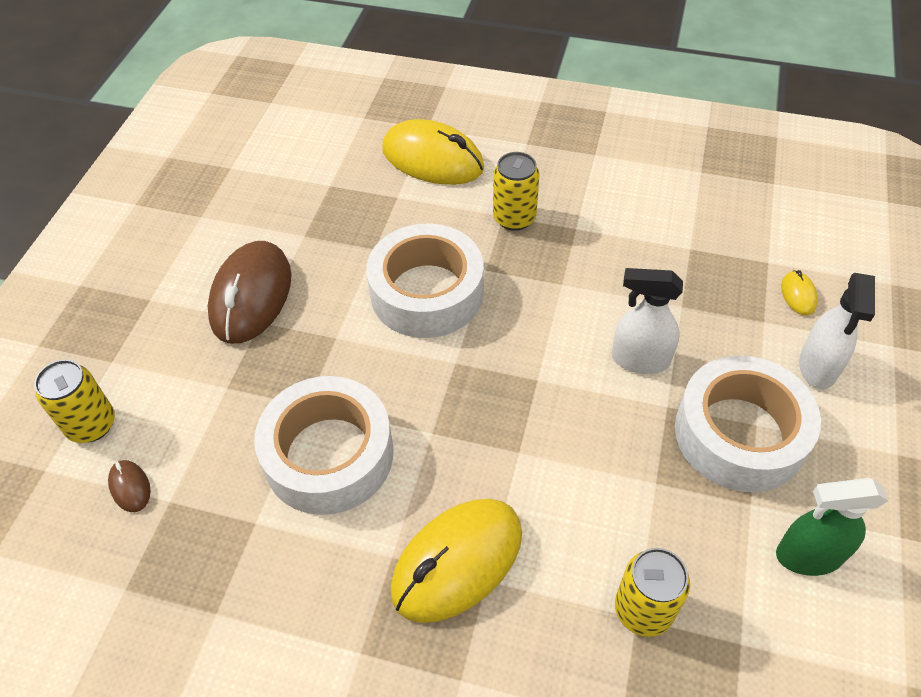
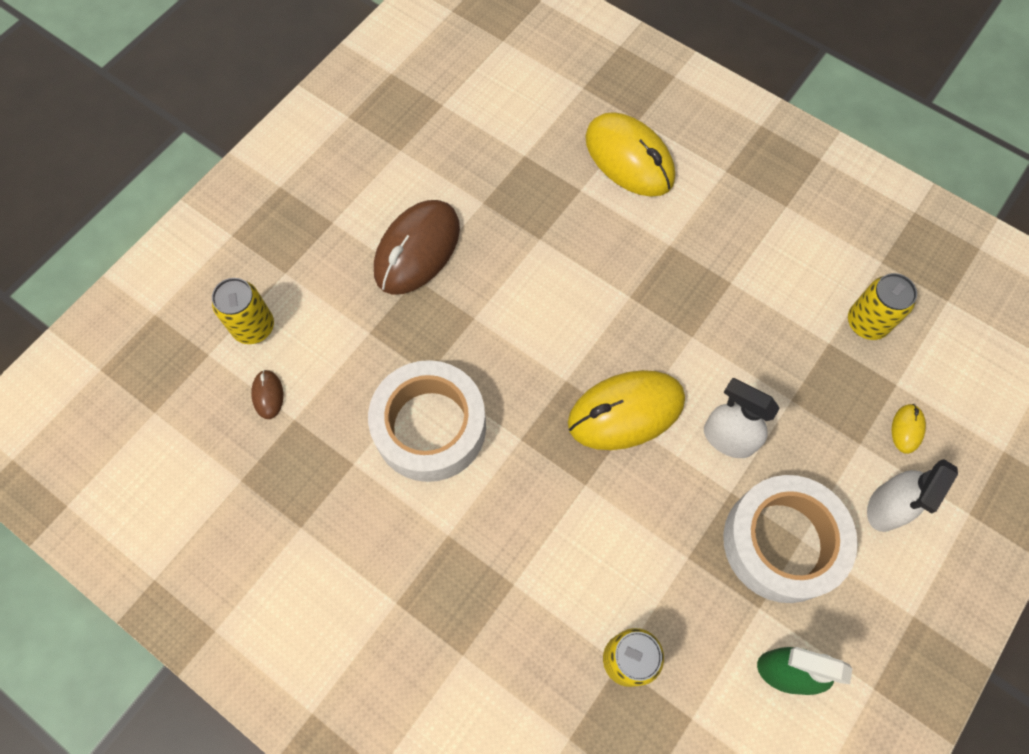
camera: 20 degrees right, 15 degrees up
(427, 292) = (568, 301): white tape -> none
(457, 562) = (497, 560): yellow mouse -> yellow mouse (626, 412)
(514, 218) = (678, 251): yellow can -> yellow can (867, 323)

